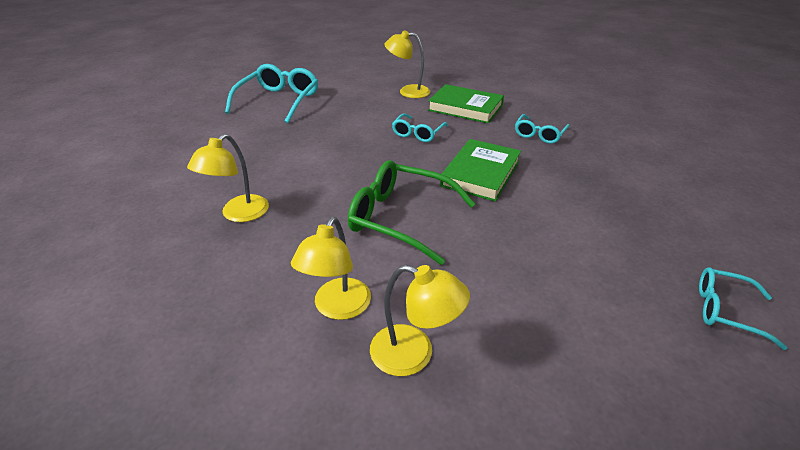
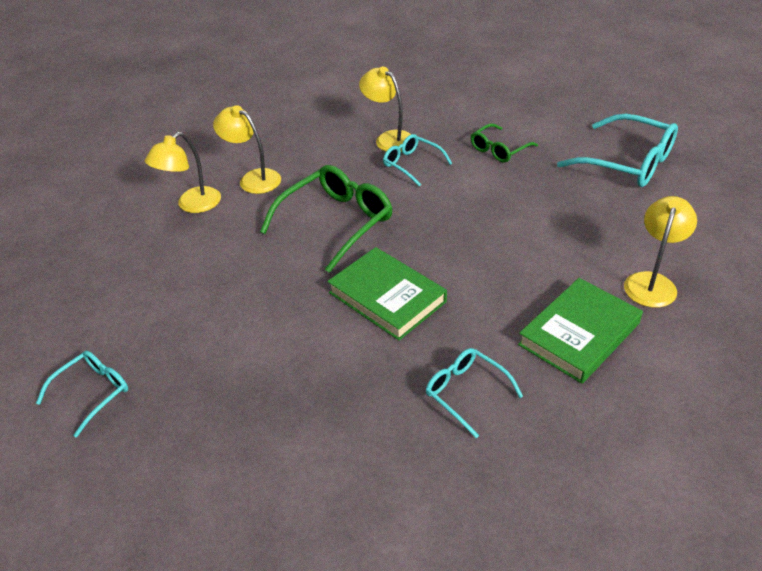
camera: 110 degrees right, 5 degrees up
(261, 150) = (499, 150): none -> green glasses
(418, 133) = (505, 266): turquoise glasses -> turquoise glasses (412, 164)

